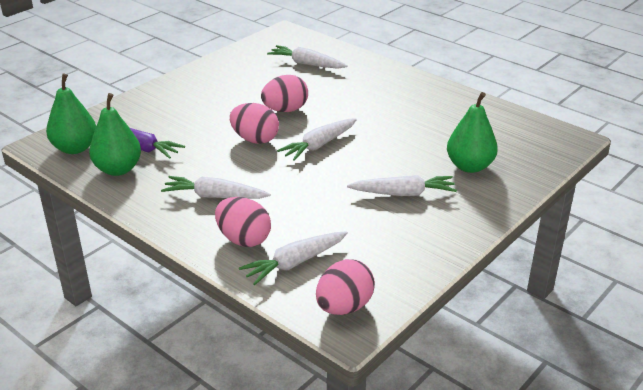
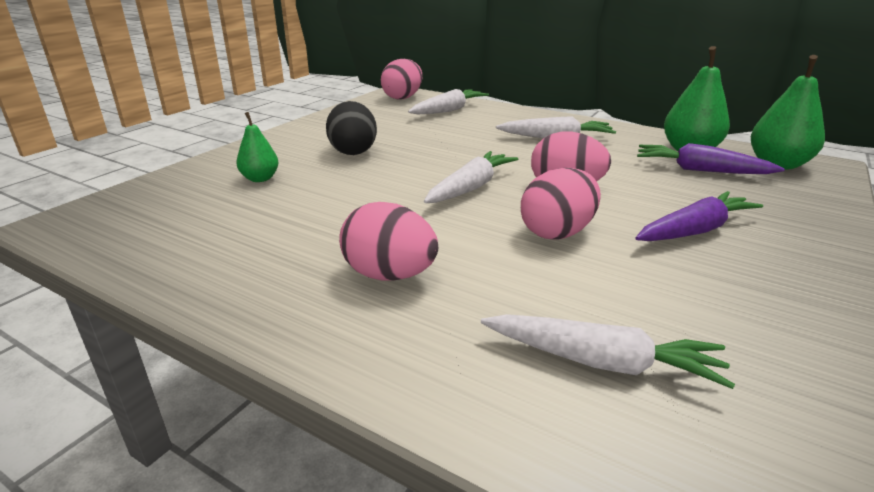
camera: 170 degrees right, 5 degrees down
(209, 105) = (695, 230): none -> purple carrot
(243, 239) = (501, 118): pink egg -> pink egg (389, 275)
(403, 193) = (353, 151): white carrot -> black egg
(469, 166) = (260, 178): green pear -> green pear, size x0.59

